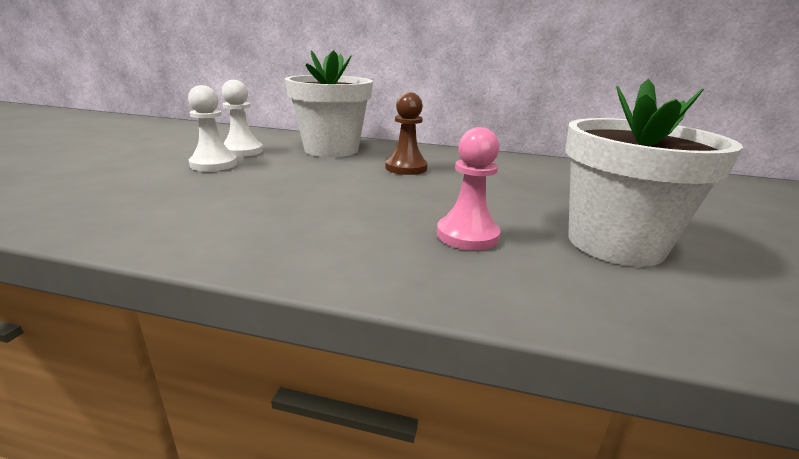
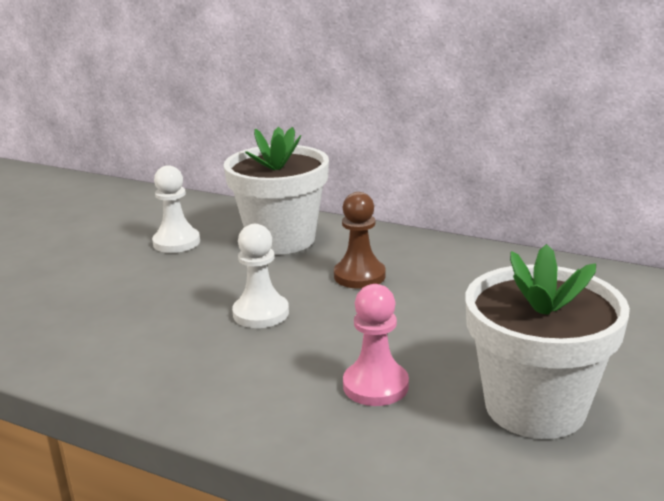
camera: 15 degrees right, 0 degrees up
(214, 164) = (142, 266): white pawn -> white pawn (261, 313)

